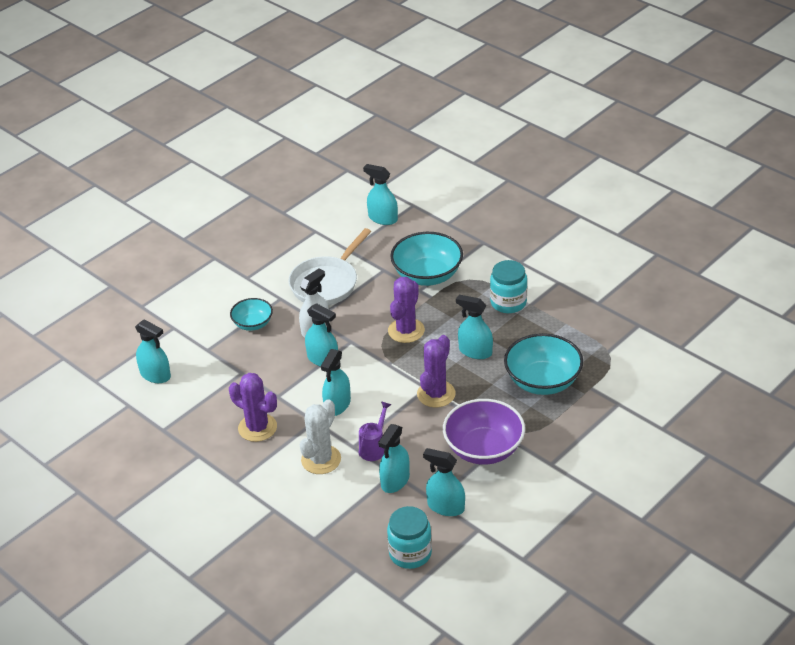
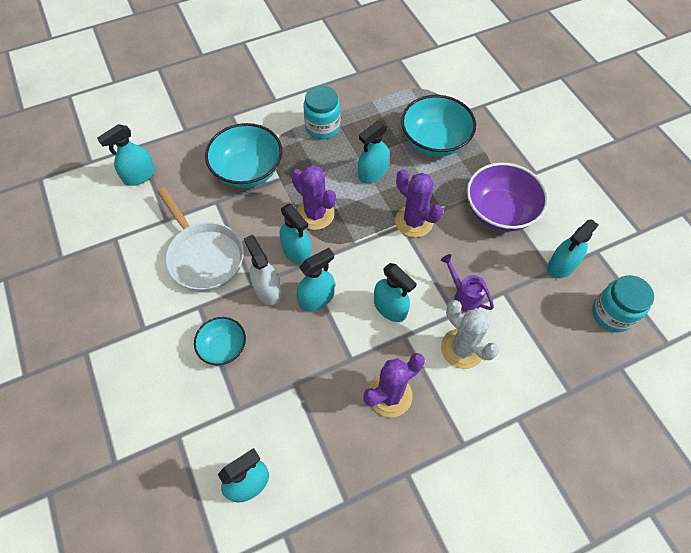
camera: 70 degrees left, 20 degrees up
(395, 481) = (515, 294): turquoise spray bottle -> turquoise spray bottle (297, 252)

